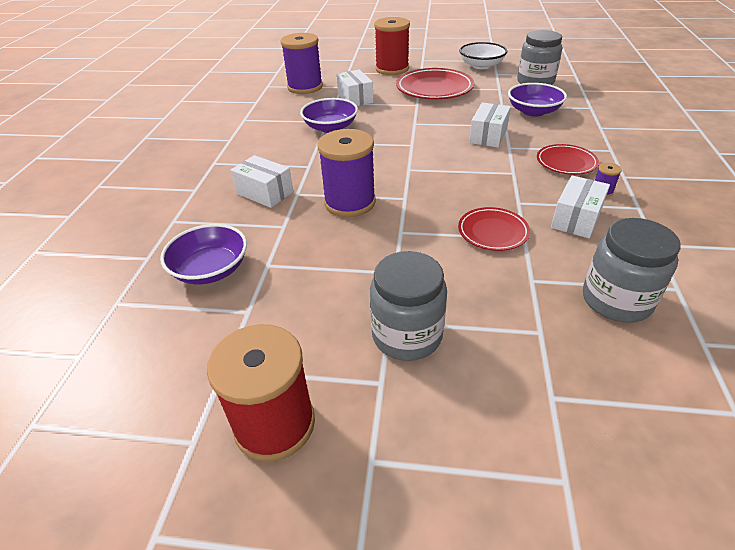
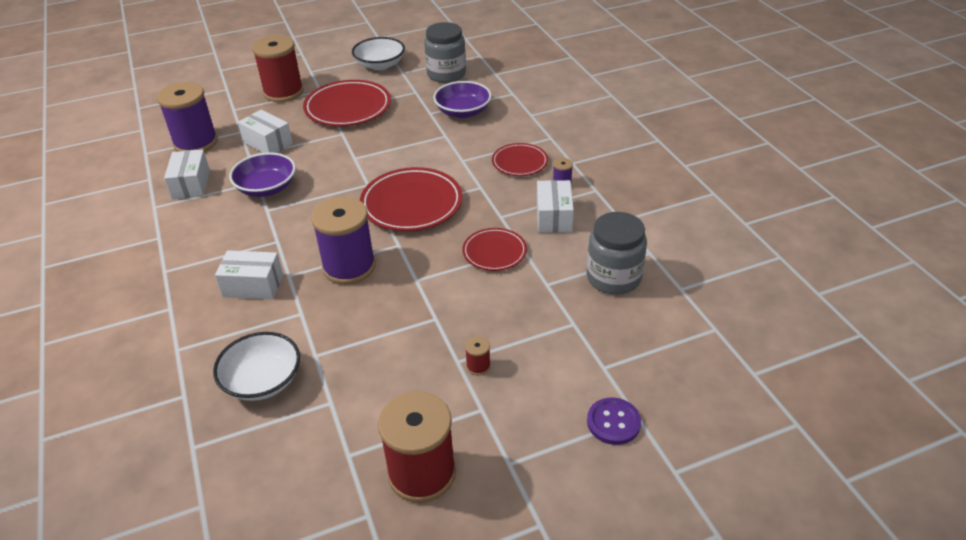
camera: 30 degrees left, 0 degrees up
(211, 269) = (262, 380): purple bowl -> white bowl
(407, 335) = (478, 366): grey jar -> red spool
(439, 169) = (411, 204): none -> red plate
(488, 136) = (436, 153): white box -> white box (191, 184)
(529, 473) = (613, 422): none -> purple button

